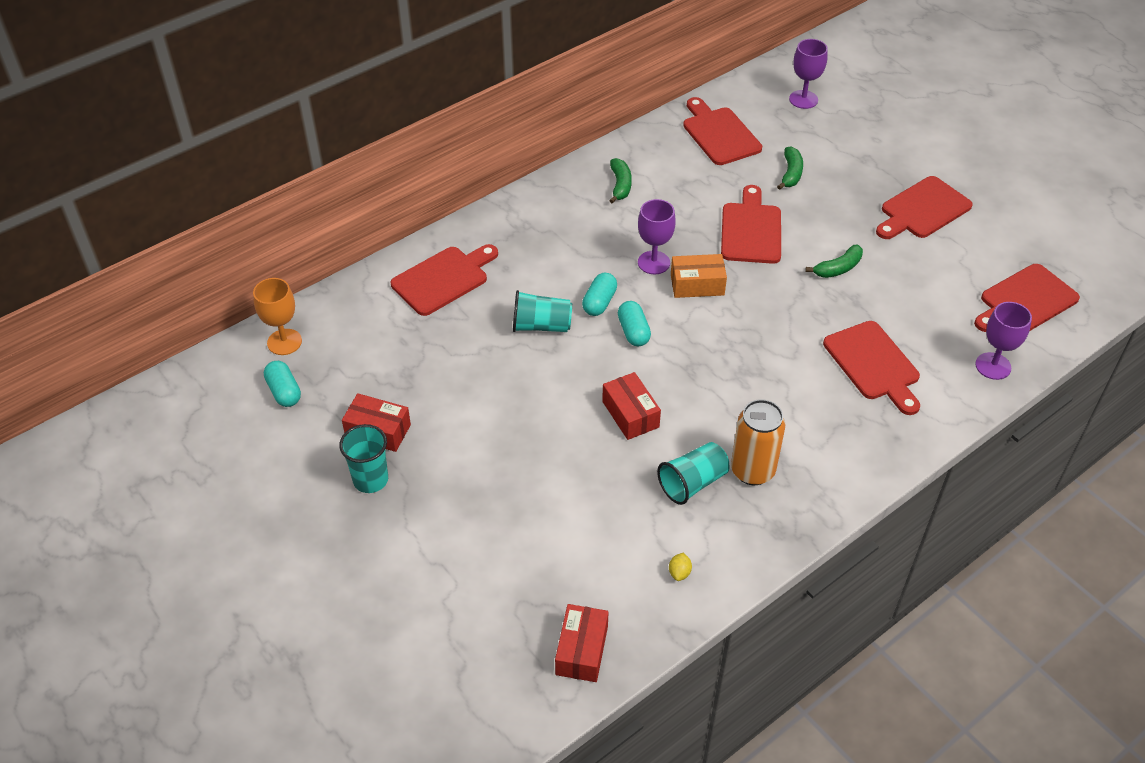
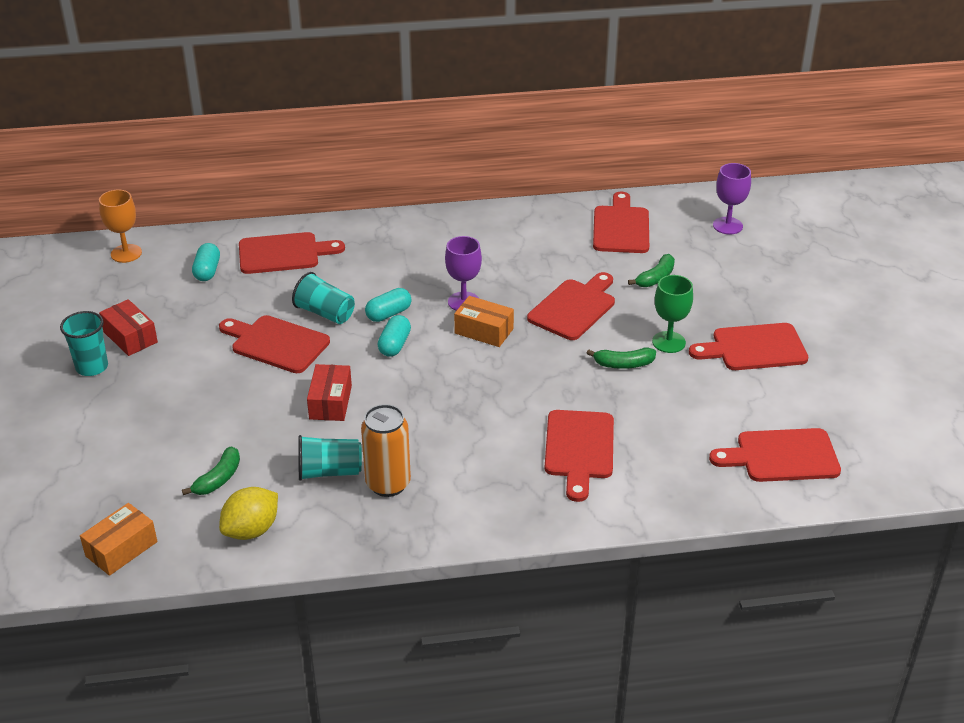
camera: 30 degrees right, 10 degrees down
(284, 392) = (92, 285): turquoise capsule -> turquoise capsule (207, 271)
(525, 376) = (276, 343): none -> red cutting board
(582, 650) = (121, 549): red box -> orange box
(620, 185) = (494, 237): green banana -> green banana (218, 479)
(679, 573) = (251, 530): yellow lemon -> yellow lemon, size x2.23
(854, 232) = (668, 342): none -> green goblet
(993, 366) = (693, 495): purple goblet -> none

